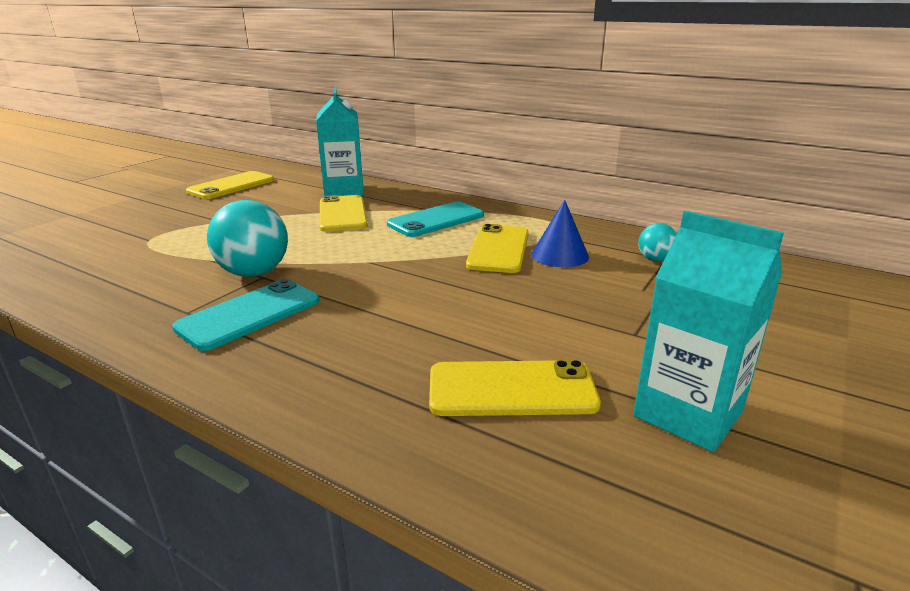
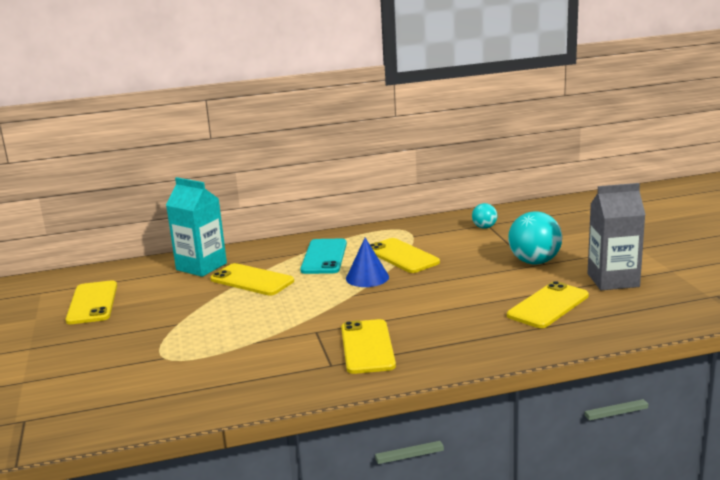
camera: 45 degrees left, 5 degrees down
(249, 314) = (367, 347): turquoise phone -> yellow phone
(254, 273) = (305, 333): turquoise ball -> turquoise ball (534, 262)
(560, 255) = (438, 245): blue cone -> blue cone (367, 277)
(688, 414) = (613, 280): turquoise carton -> grey carton

